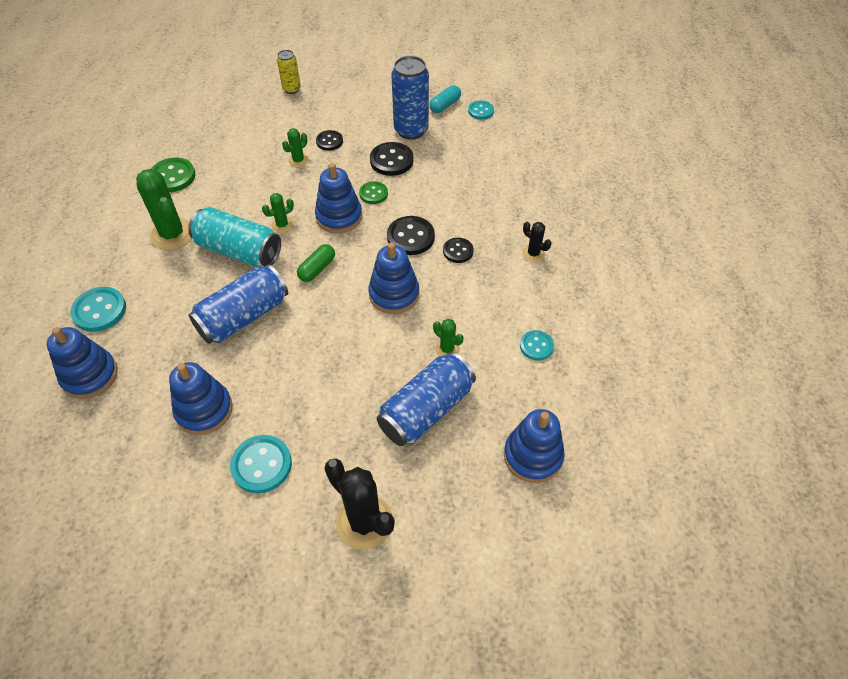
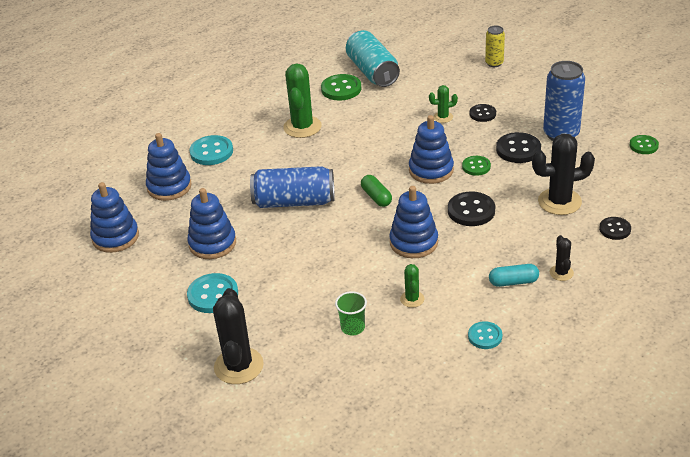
camera: 45 degrees right, 15 degrees down
(239, 250) = (335, 158): turquoise can -> turquoise can (372, 72)
(282, 225) = (383, 156): green cactus -> none
(317, 269) = (376, 197): green capsule -> green capsule turned 75 degrees clockwise
(426, 410) = (353, 327): blue can -> green cup
(445, 105) = (614, 128): turquoise capsule -> turquoise capsule (513, 282)
(458, 251) = (498, 239): black button -> black button (615, 229)
(469, 191) = (559, 202): none -> black cactus
(480, 111) = (643, 146): turquoise button -> green button
(532, 456) = (396, 402): blue stacking toy -> blue stacking toy (115, 237)

